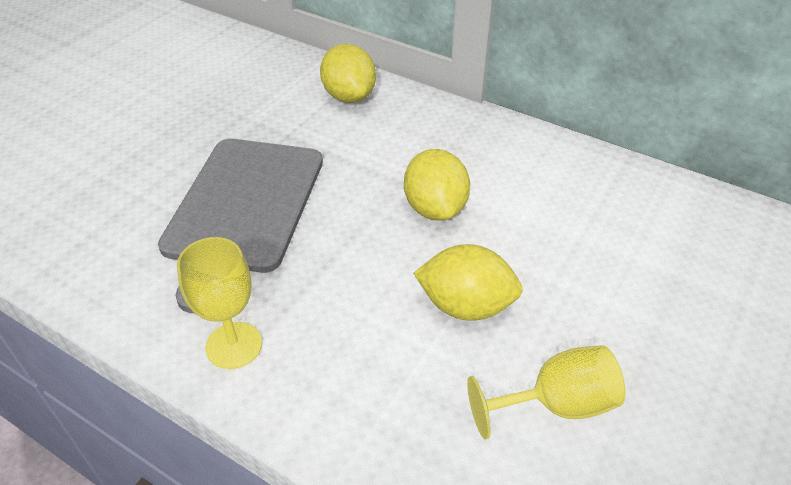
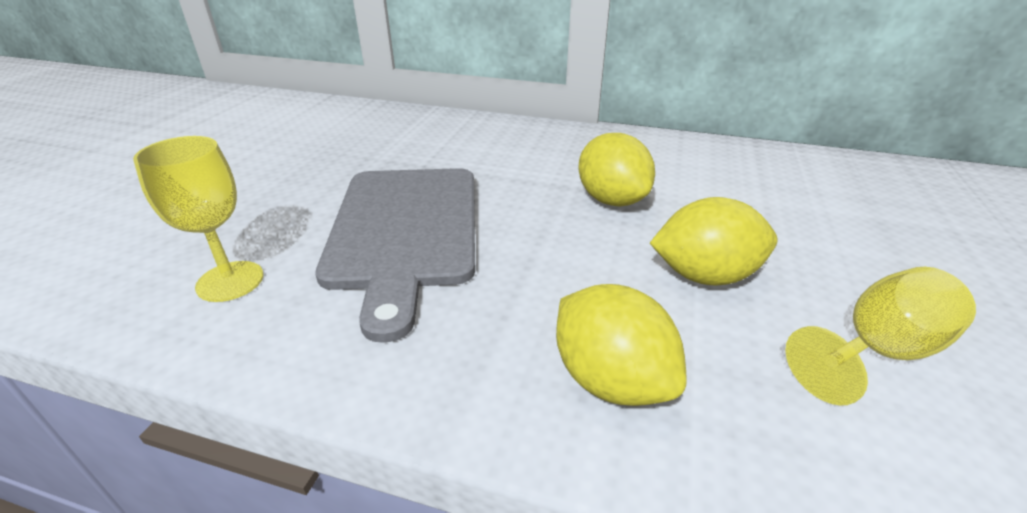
camera: 15 degrees left, 10 degrees down
(234, 345) = (459, 368): yellow goblet -> yellow goblet (230, 281)
(349, 96) = (471, 131): yellow lemon -> yellow lemon (610, 380)

